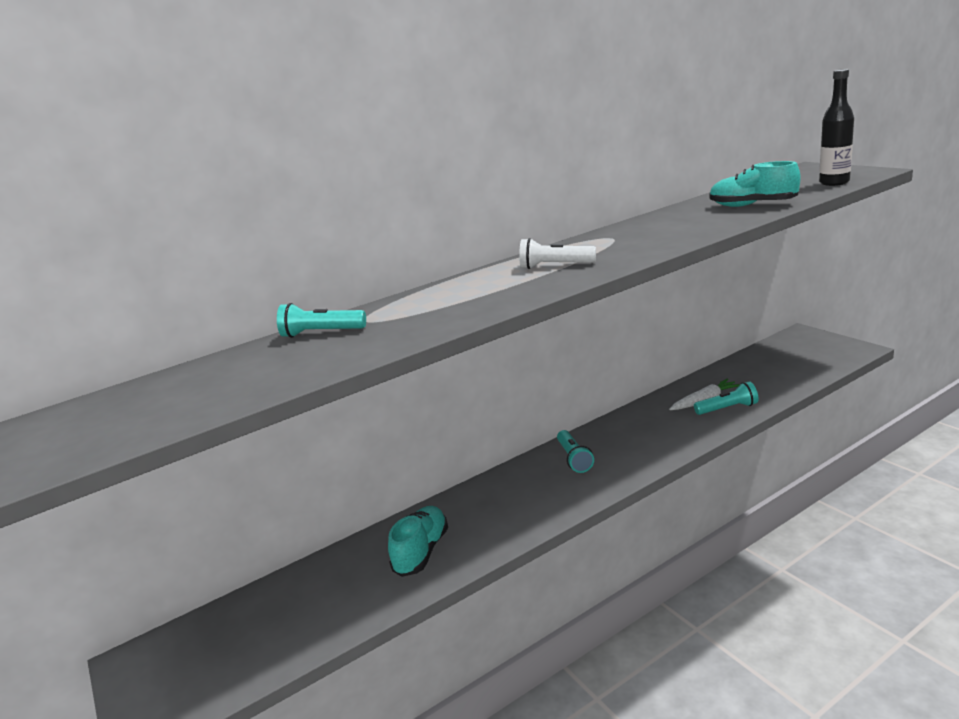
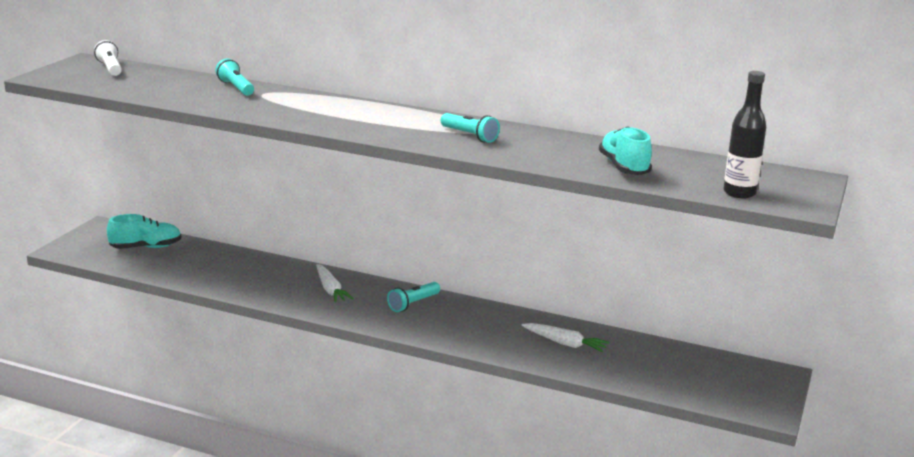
camera: 50 degrees right, 0 degrees up
(421, 552) = (252, 278): turquoise shoe -> turquoise shoe (146, 247)
(500, 502) = (330, 290): none -> white carrot
(555, 266) = (401, 124): white flashlight -> white flashlight (110, 68)
(727, 408) = (560, 356): turquoise flashlight -> turquoise flashlight (469, 136)

